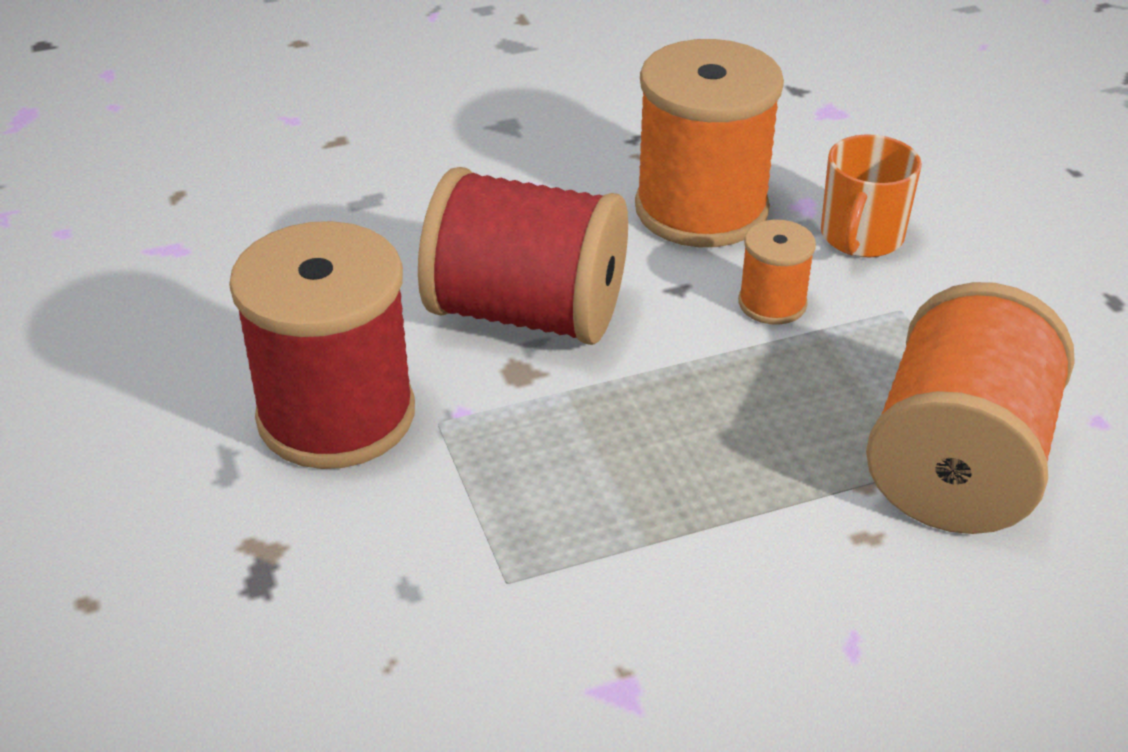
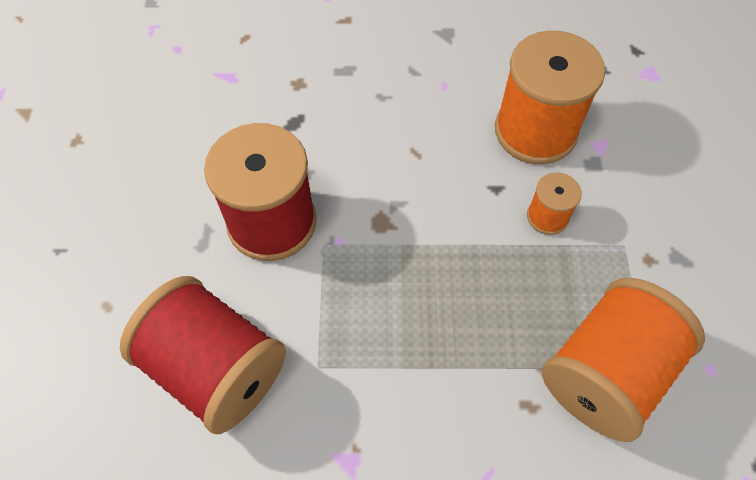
camera: 20 degrees right, 20 degrees up
(527, 313) = (402, 181): red spool -> red spool (216, 369)
(861, 236) = (625, 181): orange mug -> none

